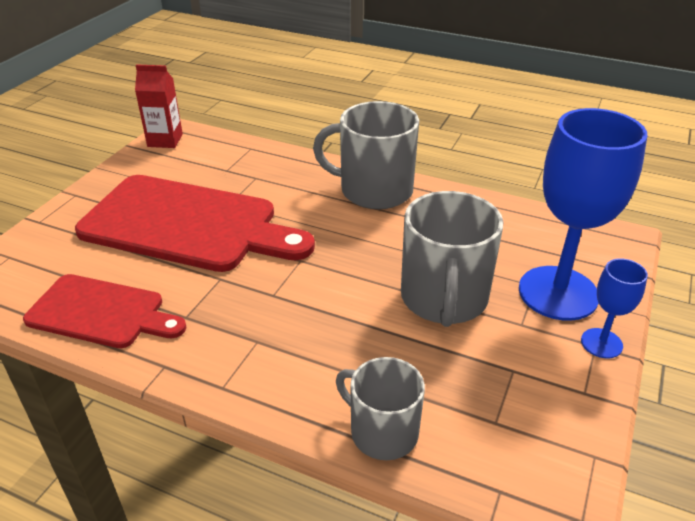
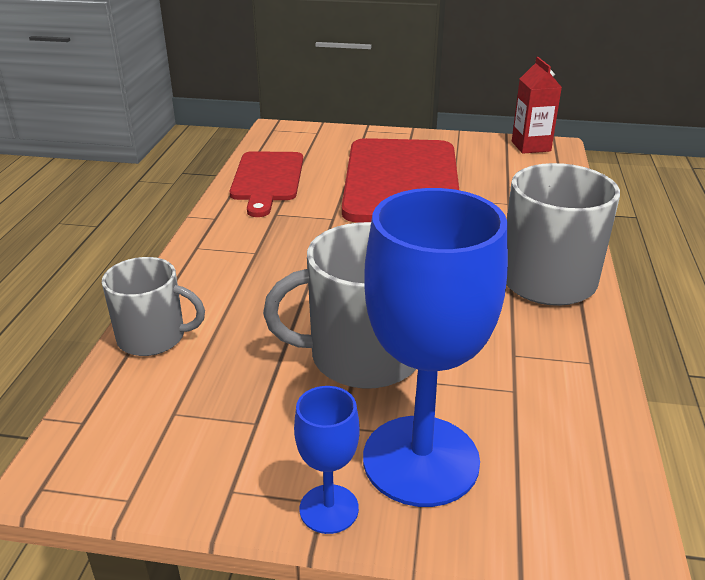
camera: 75 degrees right, 5 degrees down
(382, 432) = (153, 337): grey mug -> grey mug turned 75 degrees clockwise

